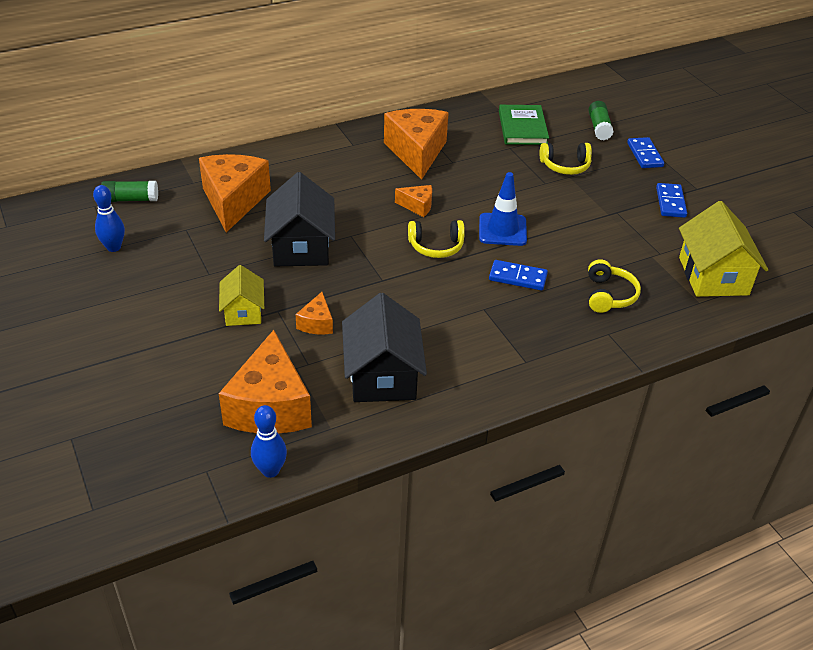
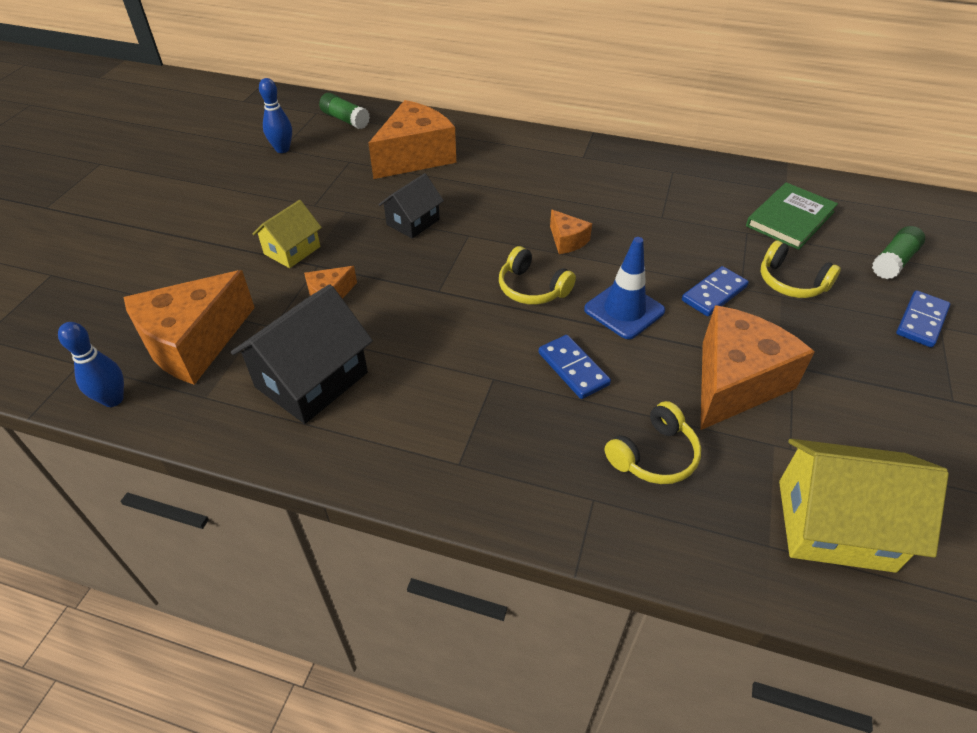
camera: 45 degrees right, 5 degrees up
(301, 247) = (413, 222): black house -> black house, size x0.60
(417, 152) = (636, 191): orange cheese -> orange cheese (735, 382)
(670, 202) = (887, 395): blue domino -> blue domino (714, 293)
(713, 276) = (835, 525): yellow house -> yellow house turned 60 degrees clockwise

